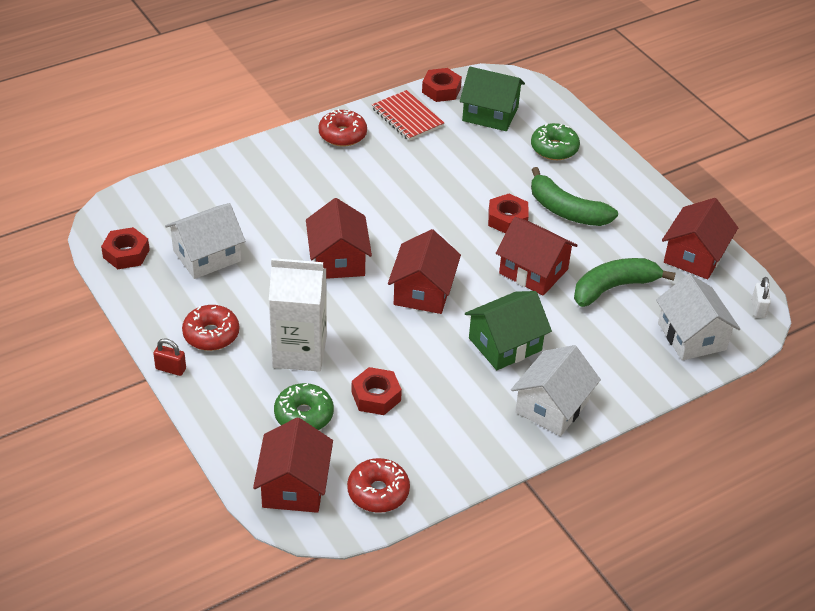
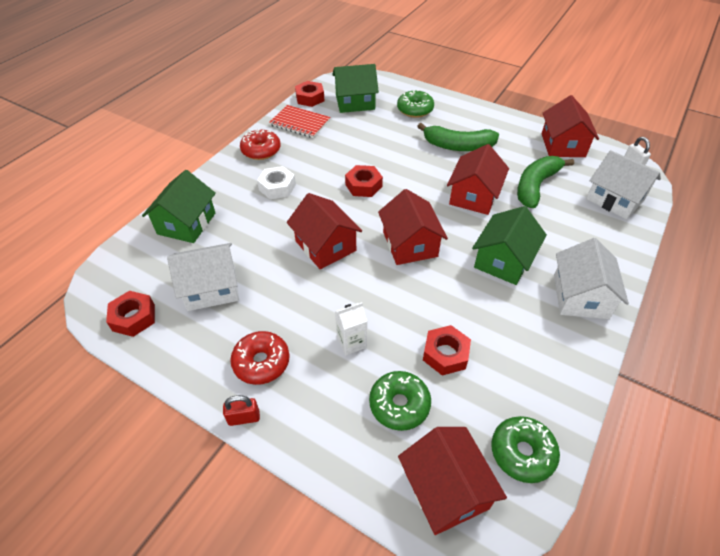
camera: 25 degrees left, 5 degrees up
(207, 255) = (212, 288): white house -> white house turned 45 degrees clockwise
(220, 185) = (186, 223): none -> green house
(299, 352) = (351, 342): white carton -> white carton, size x0.49
(332, 182) = (277, 187): none -> white nut
(378, 492) = (522, 452): red donut -> green donut
(507, 219) = (425, 166): red nut -> red nut (363, 185)
(533, 271) = (474, 196): red house -> red house turned 75 degrees counterclockwise

